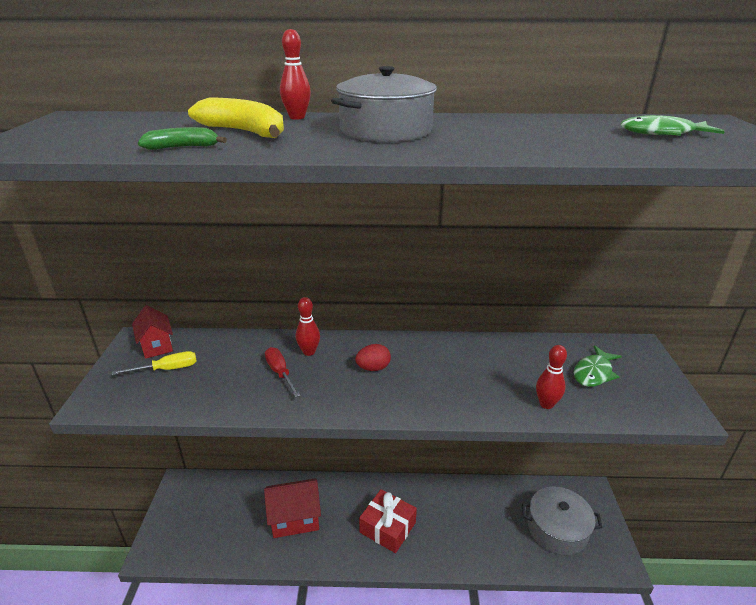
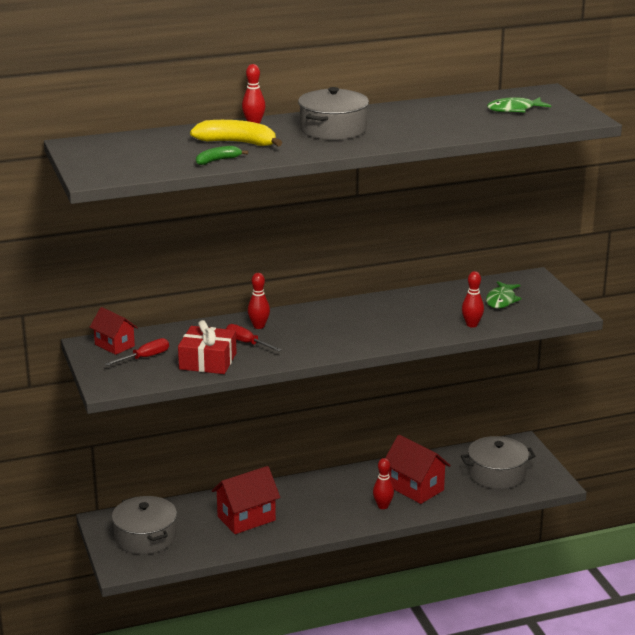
camera: 20 degrees left, 5 degrees down
(167, 369) = (145, 357): yellow screwdriver -> red screwdriver
(198, 516) = (145, 537): none -> grey pot
(373, 368) = (323, 327): red egg -> none
(387, 527) = (340, 505): red gift -> red gift (208, 361)
(427, 542) = (383, 506): none -> red bowling pin
(468, 525) = (415, 488): none -> red house

